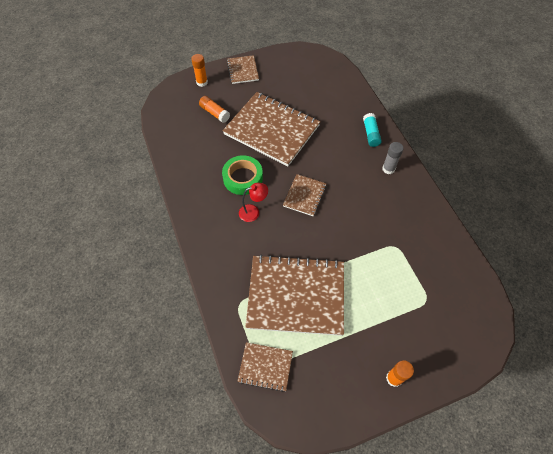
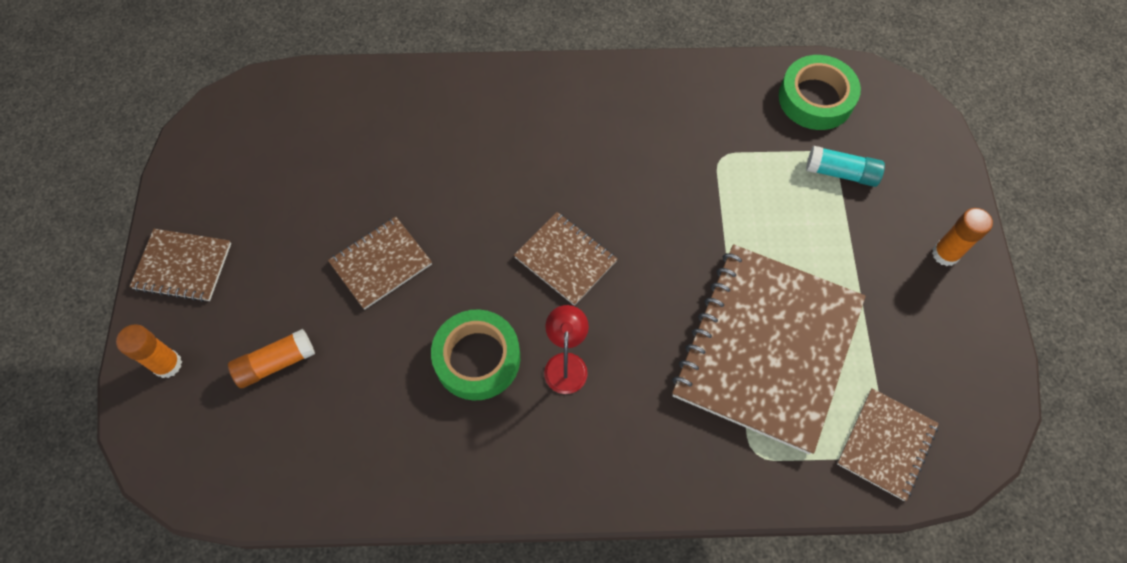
camera: 70 degrees left, 5 degrees up
(271, 130) = (381, 264): brown notebook -> brown notebook, size x0.48
(370, 134) = (474, 98): turquoise glue stick -> turquoise glue stick (841, 173)
(388, 169) = (563, 103): grey glue stick -> none
(460, 284) = (816, 98): none -> green tape

